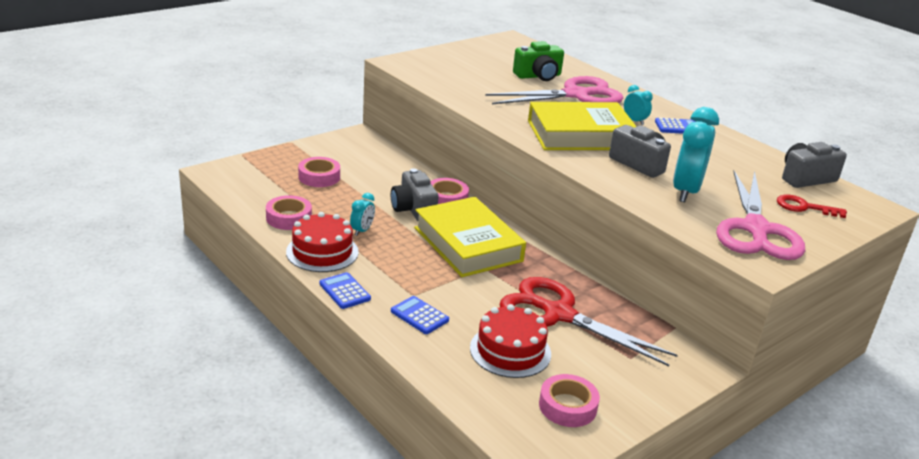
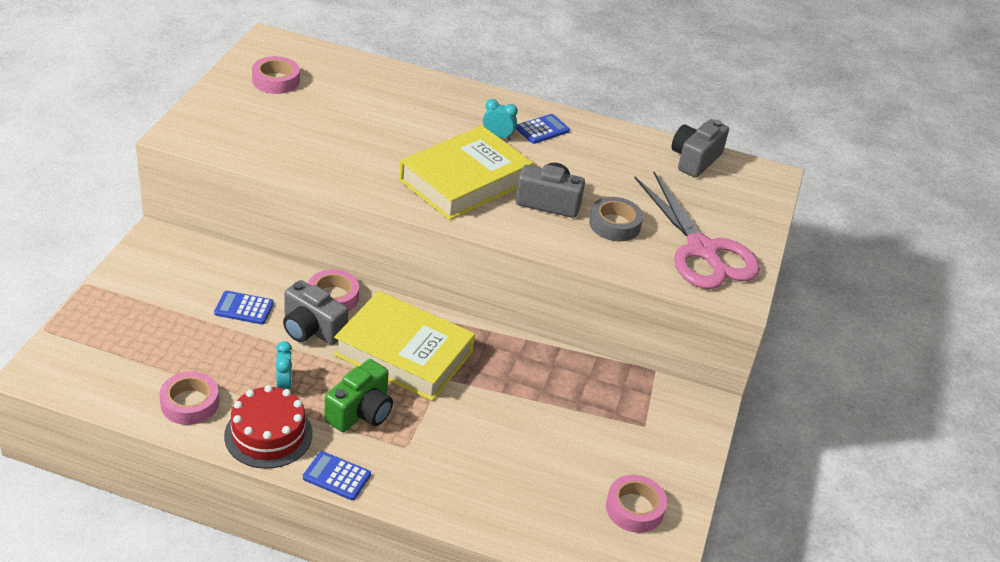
camera: 35 degrees left, 10 degrees up
(319, 177) = (169, 326): pink tape -> pink tape (276, 80)
(419, 316) = (432, 471): blue calculator -> blue calculator (244, 308)
(510, 351) = (543, 471): red cake -> none
(538, 76) = (351, 99): green camera -> green camera (361, 412)
(558, 314) = (551, 404): red scissors -> none
(575, 95) = (412, 117): pink scissors -> none
(686, 191) = (614, 224): turquoise clock -> grey tape
(804, 207) = (719, 202): red key -> none

